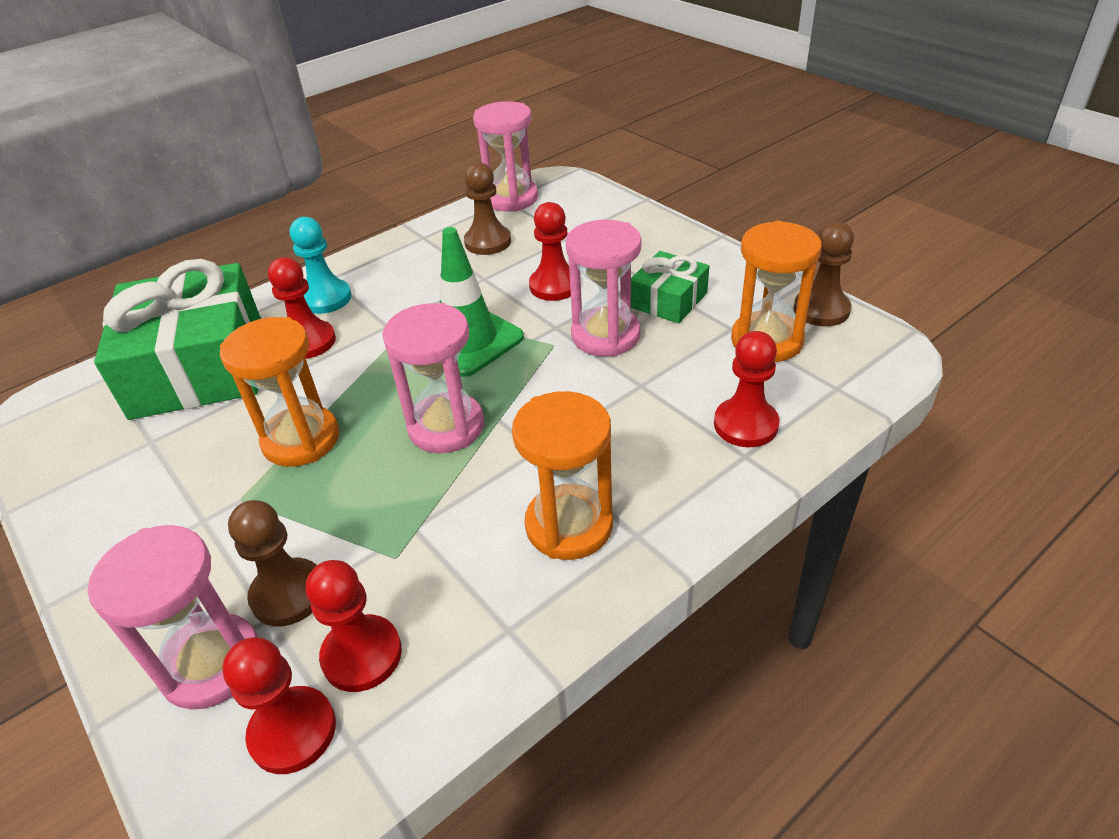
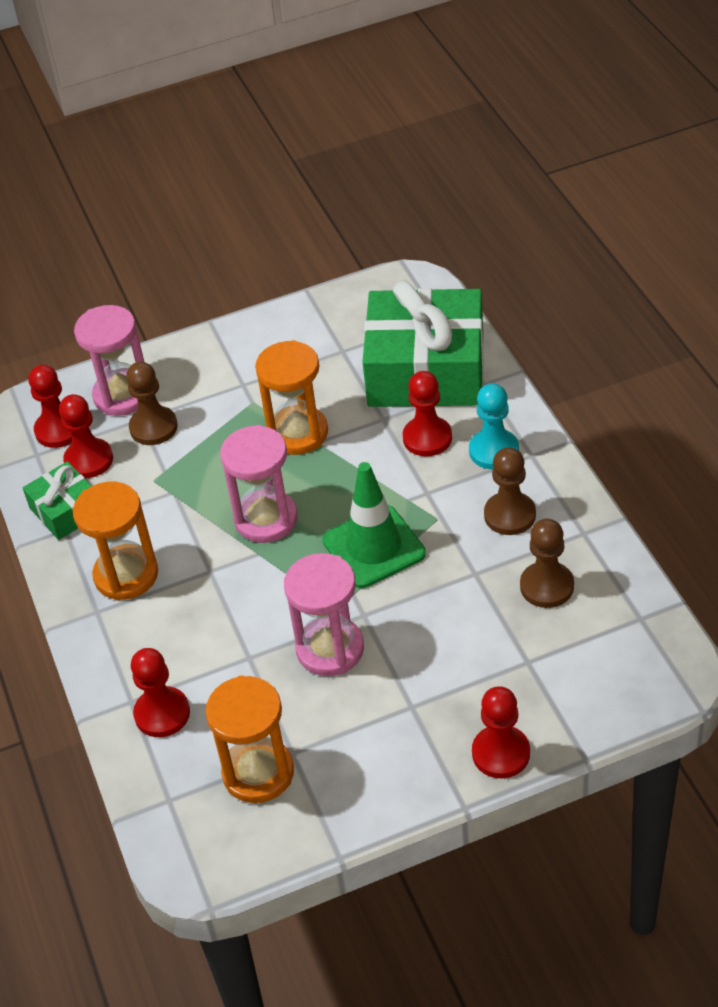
camera: 110 degrees right, 5 degrees up
(511, 198) = (642, 623): pink hourglass -> none
(554, 286) = (433, 627): red pawn -> red pawn (501, 753)
(668, 300) = (362, 715): green gift -> green gift (66, 510)
(821, 310) = (281, 840): brown pawn -> brown pawn (510, 515)

